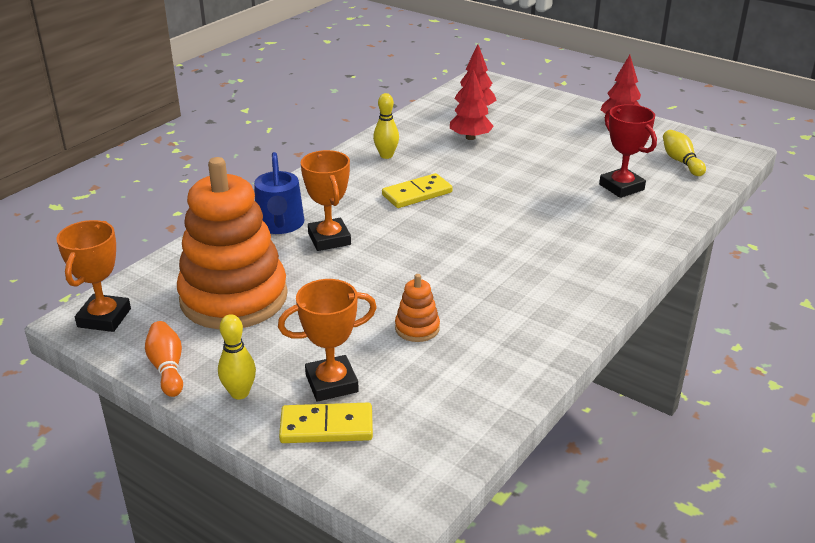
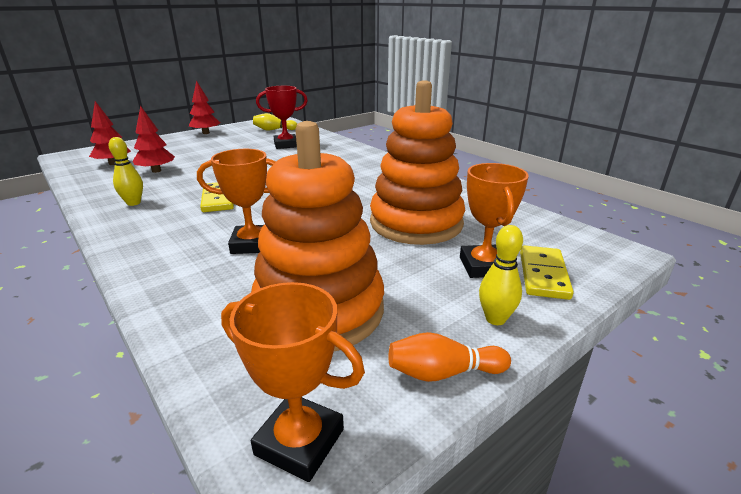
camera: 75 degrees left, 5 degrees down
(280, 225) = (195, 268): blue watering can -> none
(417, 328) = (416, 223): orange stacking toy -> orange stacking toy, size x2.49

